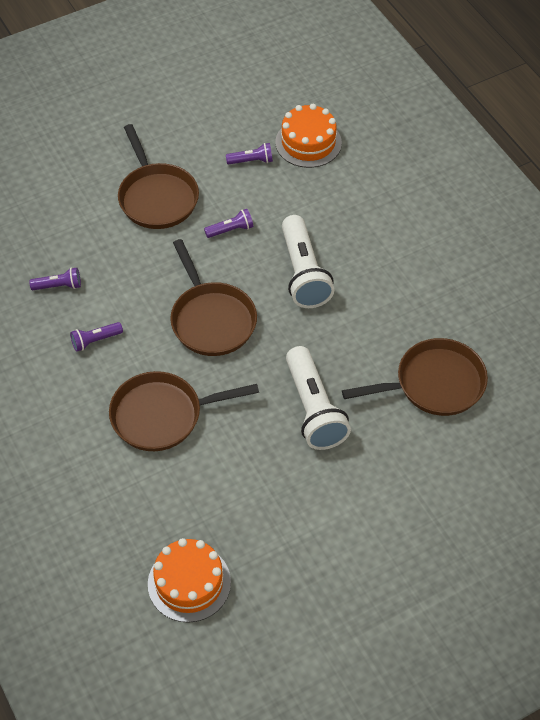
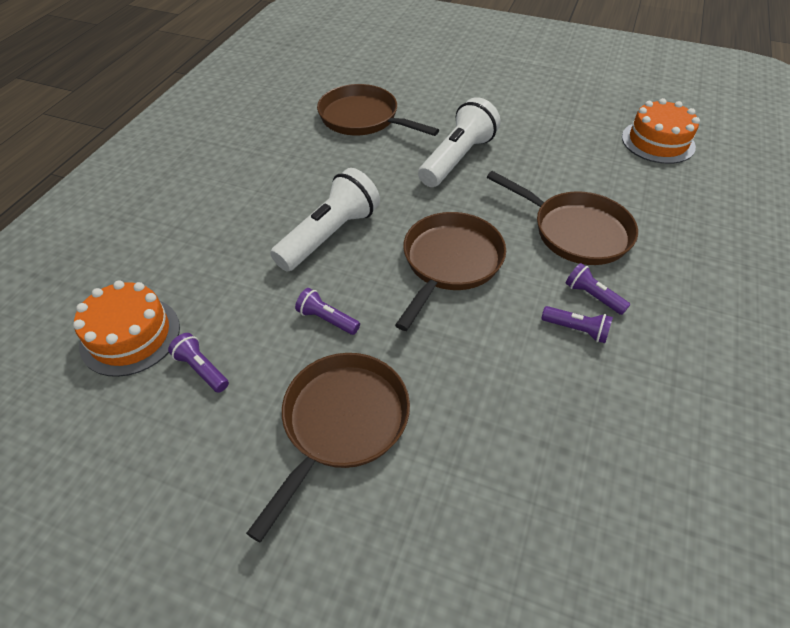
camera: 130 degrees left, 5 degrees down
(58, 286) = (563, 418): purple flashlight -> purple flashlight (592, 296)

